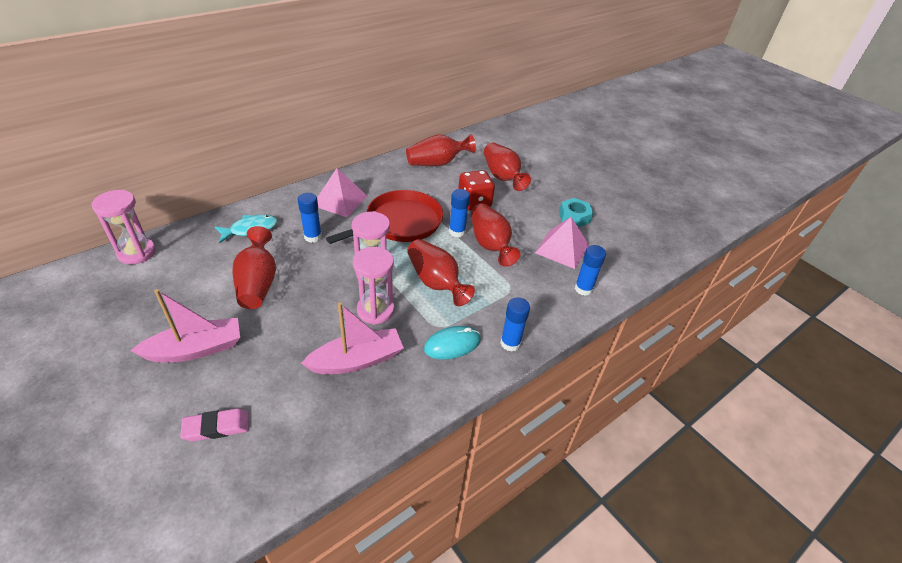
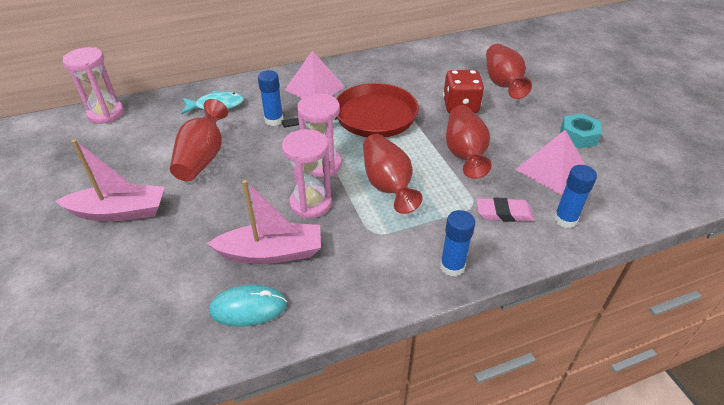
camera: 20 degrees right, 0 degrees up
(216, 427) = (106, 293): pink eraser -> pink eraser (504, 213)
(437, 163) = (432, 62): red vase -> none
(452, 344) = (382, 255): turquoise mouse -> turquoise mouse (248, 308)
(457, 232) = (430, 134): blue glue stick -> none

